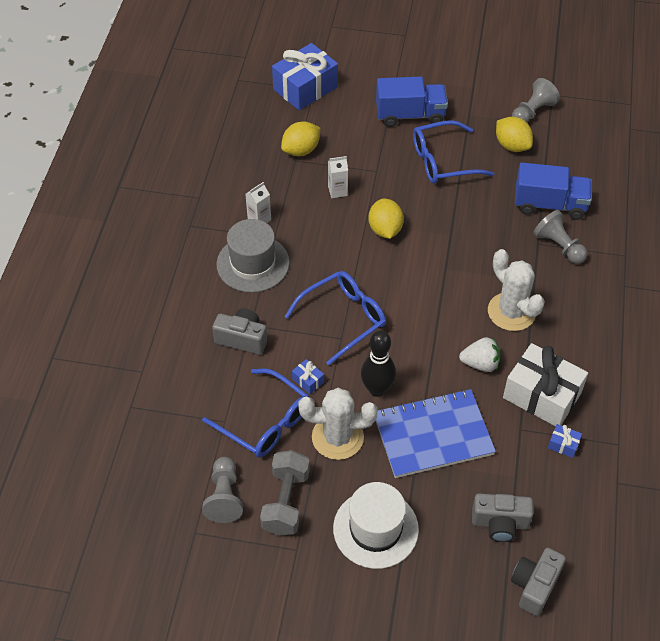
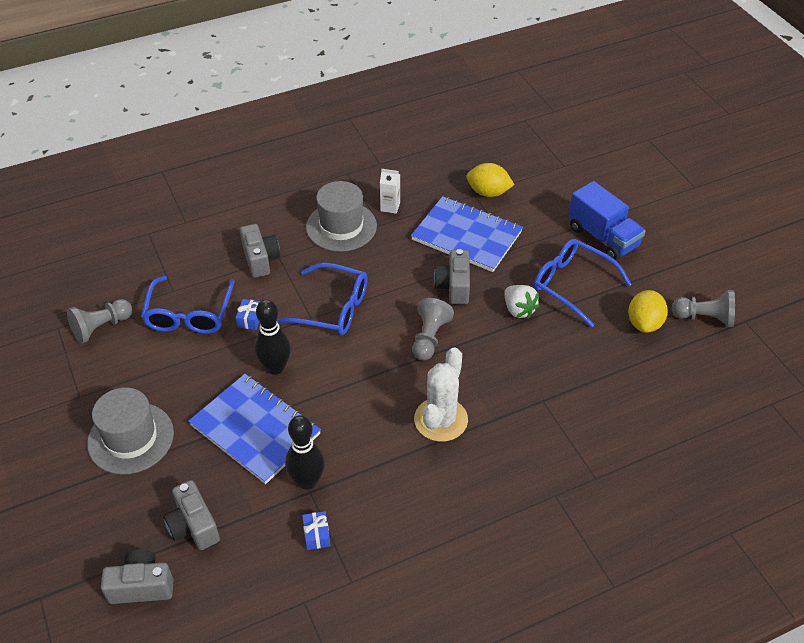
camera: 55 degrees right, 5 degrees down
(286, 502) = (120, 366): grey dumbbell -> none
(305, 88) = (559, 160): blue gift -> none
(337, 191) = (467, 236): white carton -> blue notebook
(337, 437) = (206, 367): white cactus -> none
(375, 529) = (131, 438): white hat -> grey hat
(385, 229) = (453, 286): yellow lemon -> grey camera
(480, 364) = (361, 425): white strawberry -> white strawberry (519, 310)
(509, 426) = (307, 481): none -> black bowling pin
(542, 395) = (361, 490): white gift -> none
(550, 204) = (600, 386): blue truck -> none
(559, 246) = (554, 418): grey pawn -> grey pawn (429, 338)

